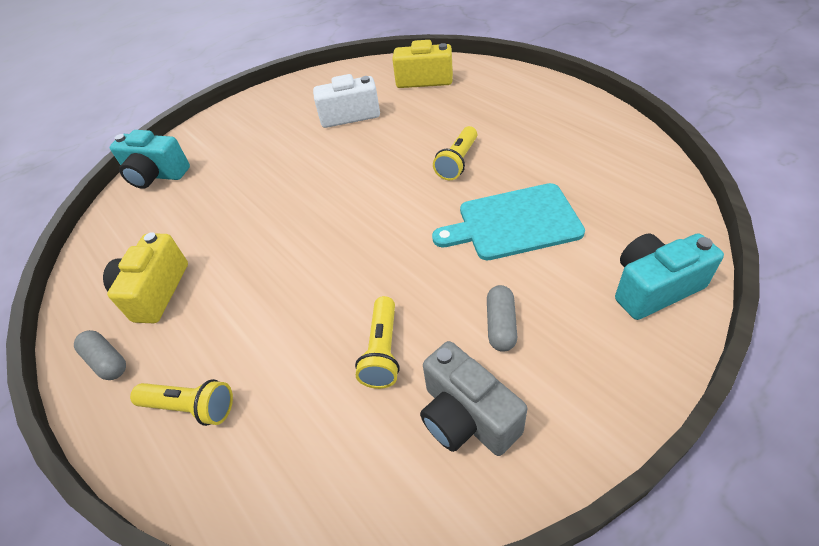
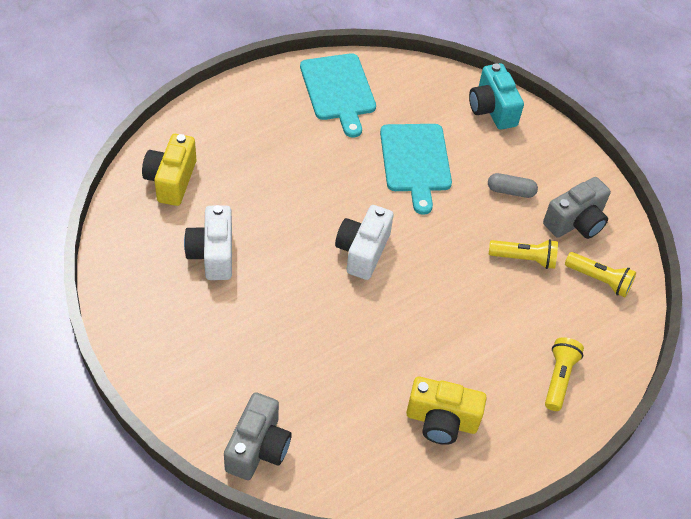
camera: 95 degrees left, 5 degrees up
(107, 361) = (512, 447): grey capsule -> none
(156, 175) = (258, 448): turquoise camera -> grey camera
(368, 201) = (362, 251): none -> white camera
(458, 162) = (328, 180): yellow flashlight -> yellow flashlight (599, 280)
(594, 146) = (338, 90): none -> turquoise cutting board

